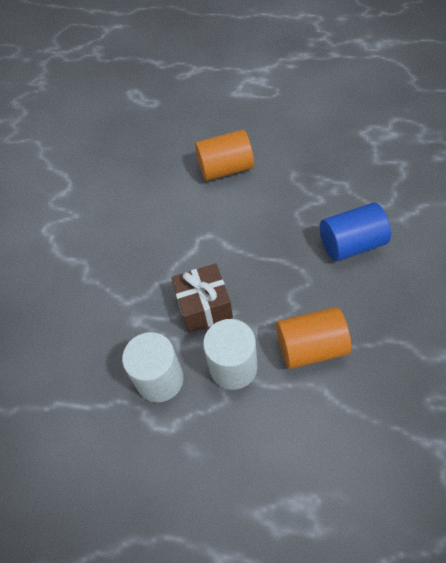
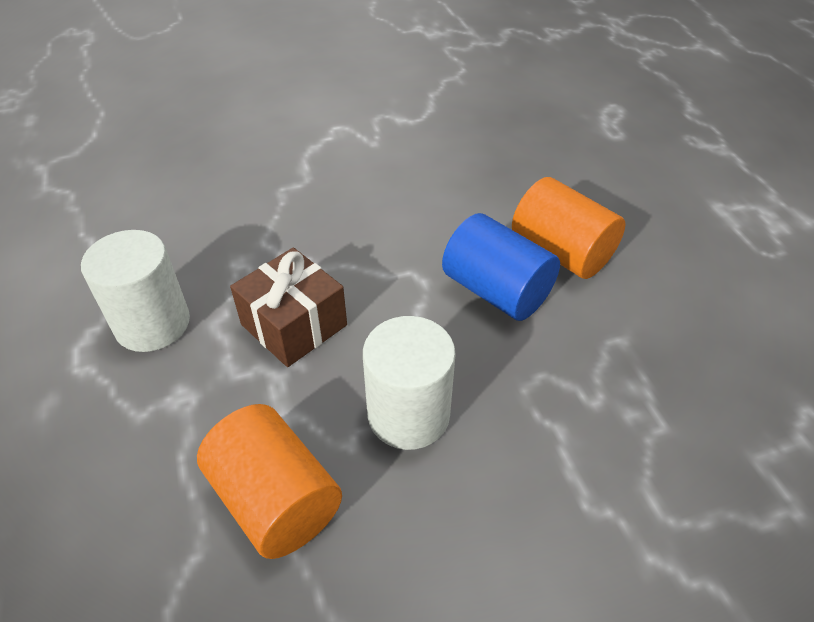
camera: 55 degrees right, 10 degrees down
(233, 367) = (200, 402): white cylinder -> white cylinder (408, 414)
(351, 244) = (529, 486): blue cylinder -> blue cylinder (496, 291)

